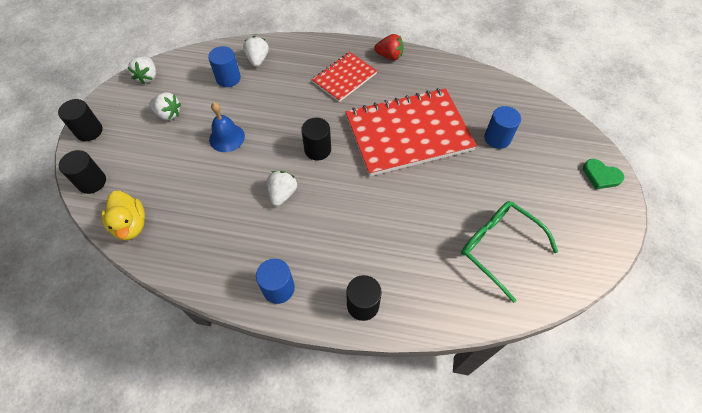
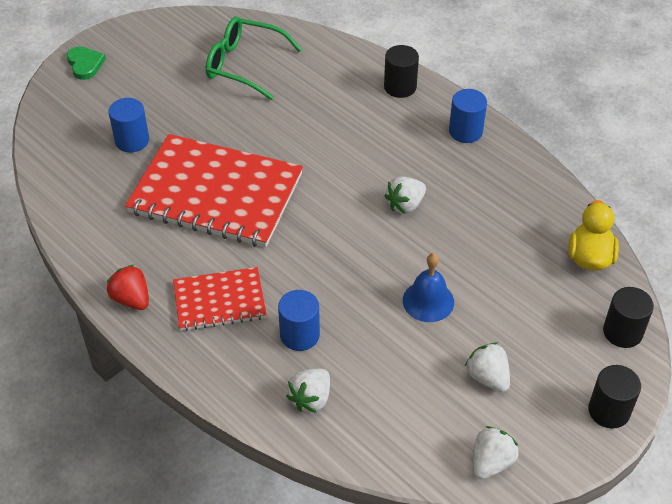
camera: 145 degrees left, 10 degrees down
(228, 78) = (373, 390): blue cylinder -> blue cylinder (299, 335)
(317, 149) = (331, 229): black cylinder -> none
(499, 248) = (245, 65): green glasses -> green glasses turned 120 degrees clockwise

